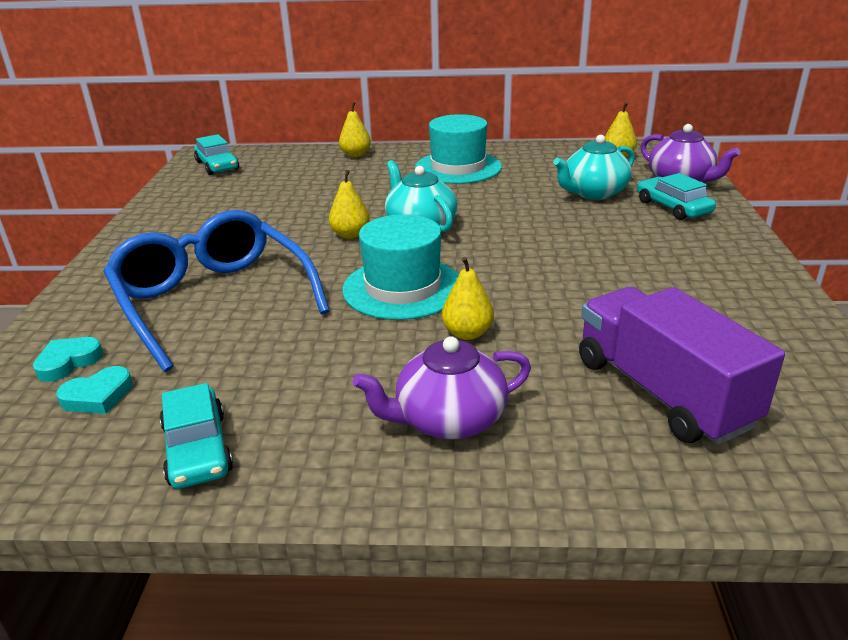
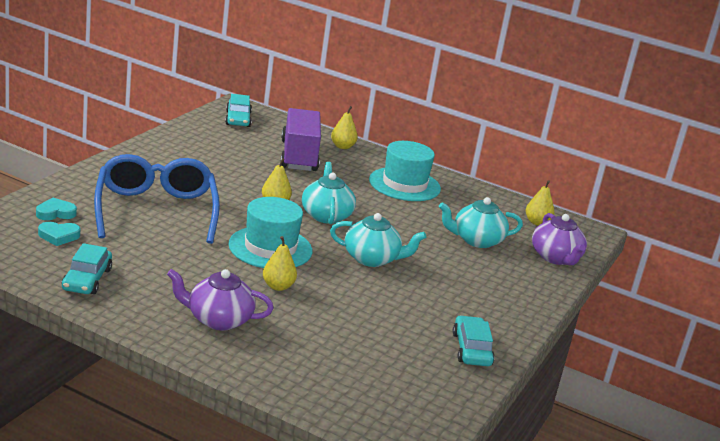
camera: 20 degrees right, 5 degrees down
(525, 253) = (372, 259): none -> turquoise teapot
(662, 392) = (346, 357): purple truck -> purple truck (299, 156)
(672, 207) = (518, 272): turquoise car -> turquoise car (471, 349)

